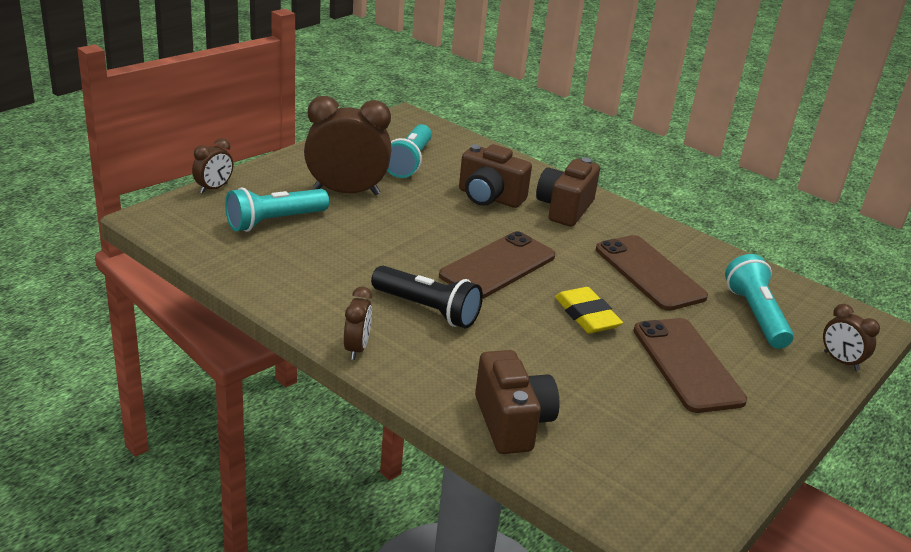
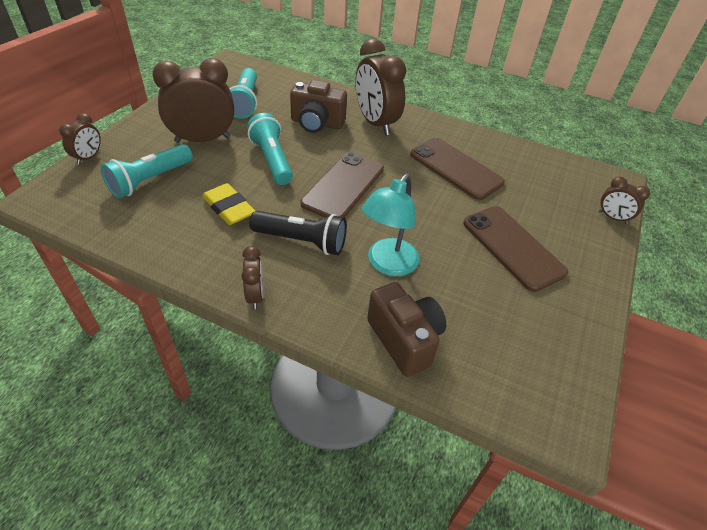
camera: 15 degrees left, 15 degrees up
(521, 351) = (387, 264): none -> turquoise lamp
(564, 209) = (375, 123): brown camera -> brown clock
(587, 315) = (425, 218): yellow eraser -> yellow eraser (229, 208)
(755, 315) = (541, 190): turquoise flashlight -> turquoise flashlight (272, 160)

